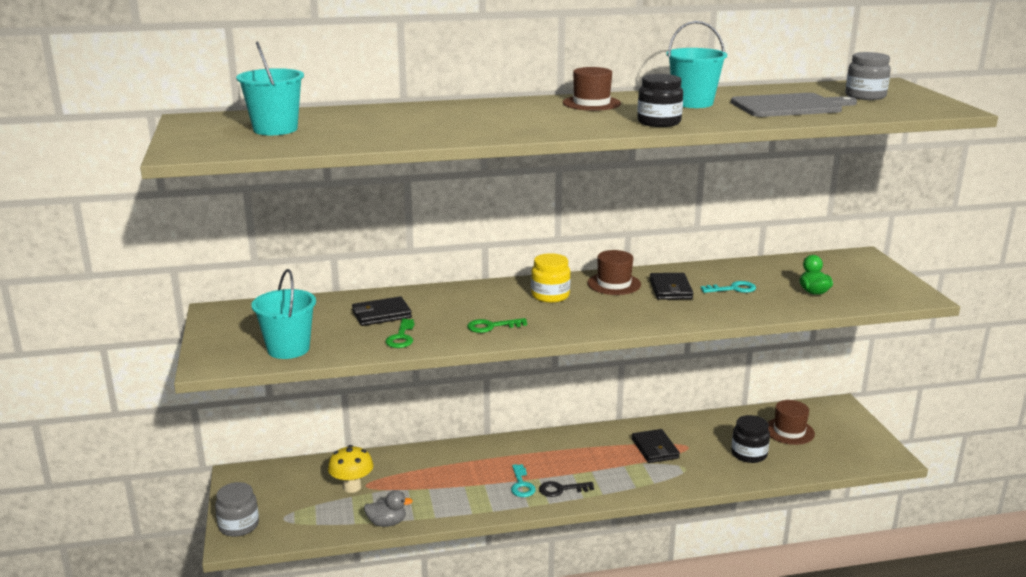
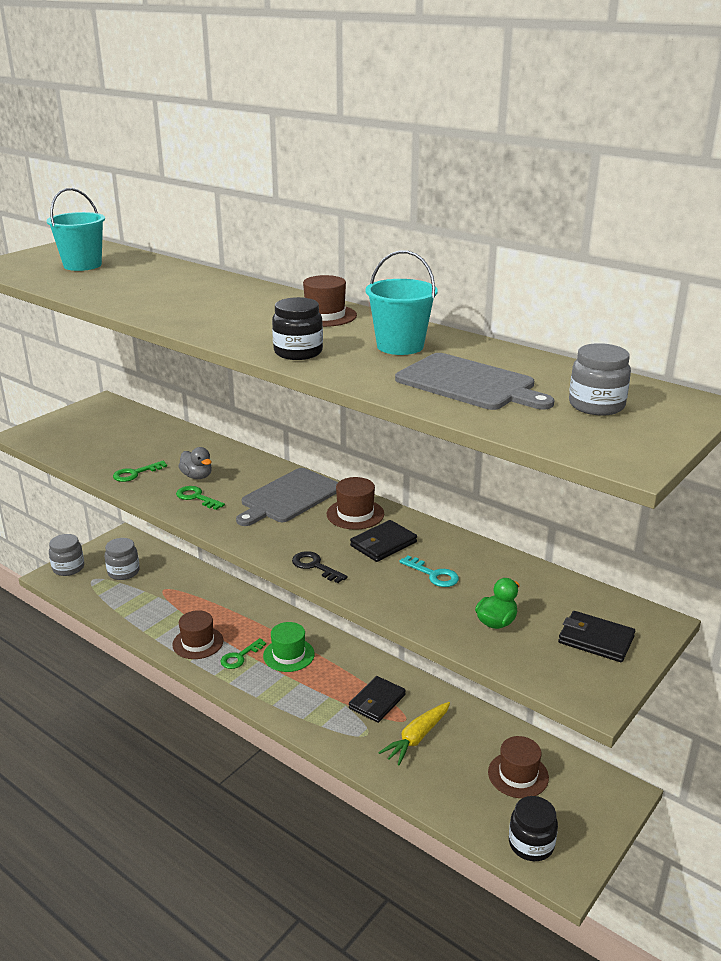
camera: 50 degrees right, 5 degrees up
(288, 349) = (72, 446): turquoise bucket -> none
(301, 496) = (123, 572): none -> grey jar
(352, 487) = (155, 585): yellow mushroom -> none
(381, 314) = (165, 451): black wallet -> black wallet (595, 639)
(387, 523) = (127, 622): grey duck -> grey duck (197, 476)
(473, 497) = (198, 643): none -> brown hat
(521, 485) = (240, 657): turquoise key -> green key
(550, 296) = (289, 497): yellow jar -> grey cutting board
(550, 462) = (288, 655): none -> green hat
(561, 489) = (255, 680): black key -> black key (315, 566)
(712, 450) = (417, 738): none -> yellow carrot
(749, 454) = (439, 764): black jar -> black jar (531, 844)

